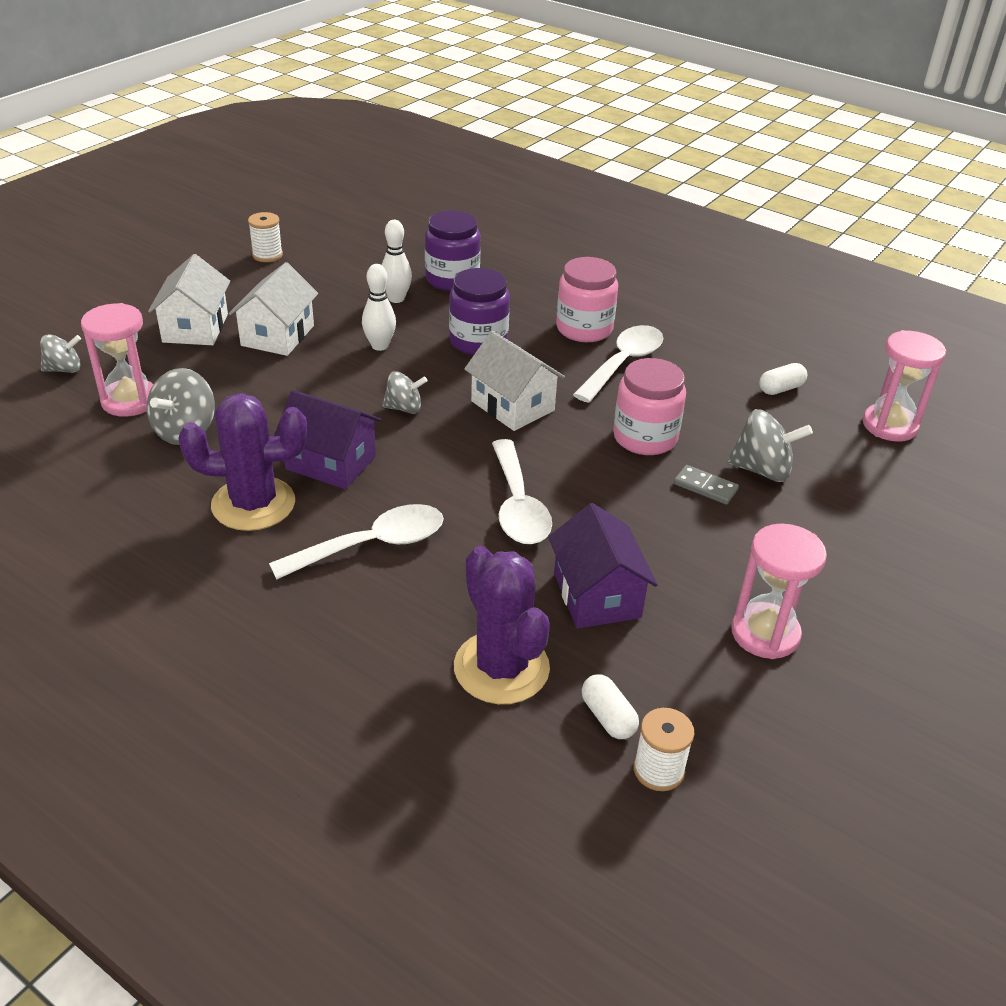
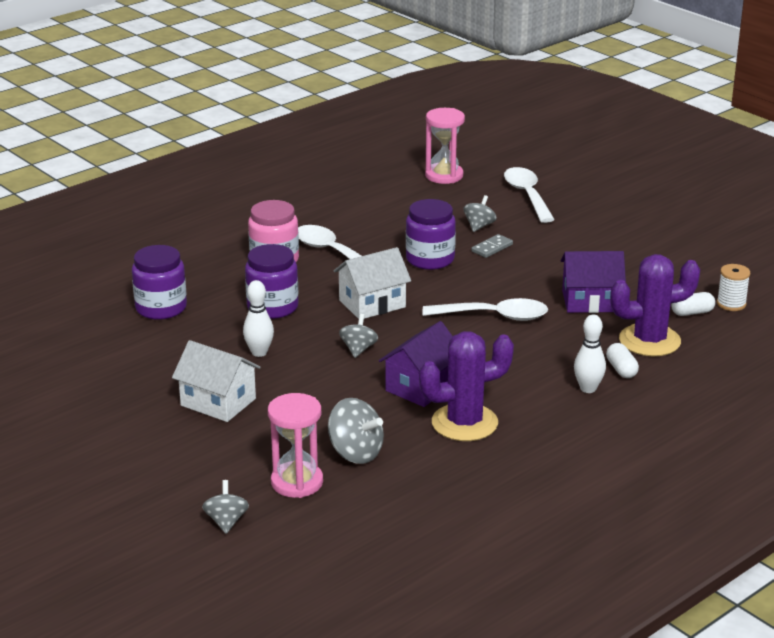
camera: 75 degrees left, 10 degrees down
(195, 328) = (183, 446): white house -> none
(253, 504) = (464, 423): purple cactus -> purple cactus turned 60 degrees clockwise
(267, 255) = (56, 401): white spool -> none
(372, 545) = (524, 376): white spoon -> white spoon (527, 195)
(396, 299) = (182, 338): white bowling pin -> white bowling pin (588, 389)
(645, 437) = (430, 259): pink jar -> purple jar
(762, 470) = (479, 226): grey spinning top -> grey spinning top, size x0.65
(765, 633) = (632, 255): pink hourglass -> none
(780, 389) = (388, 201): white capsule -> white capsule (621, 369)

